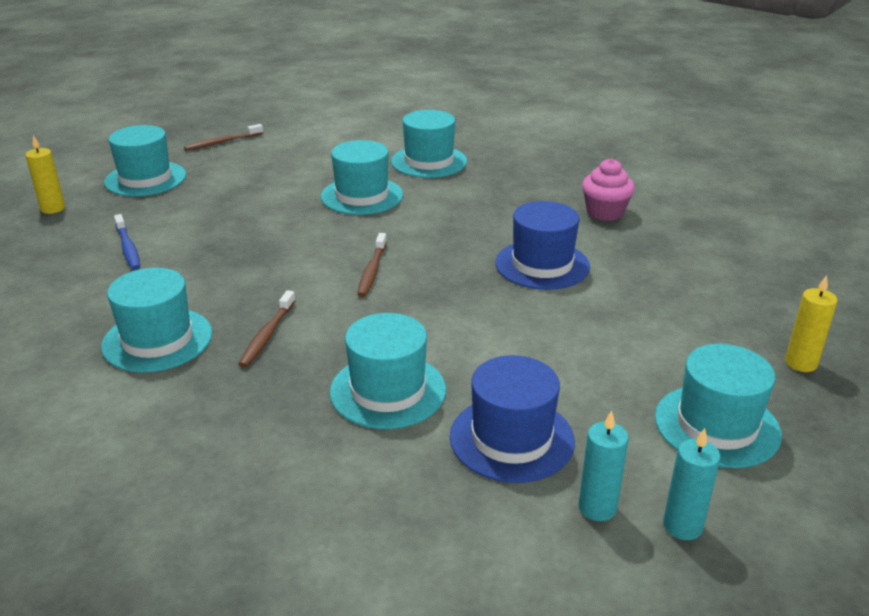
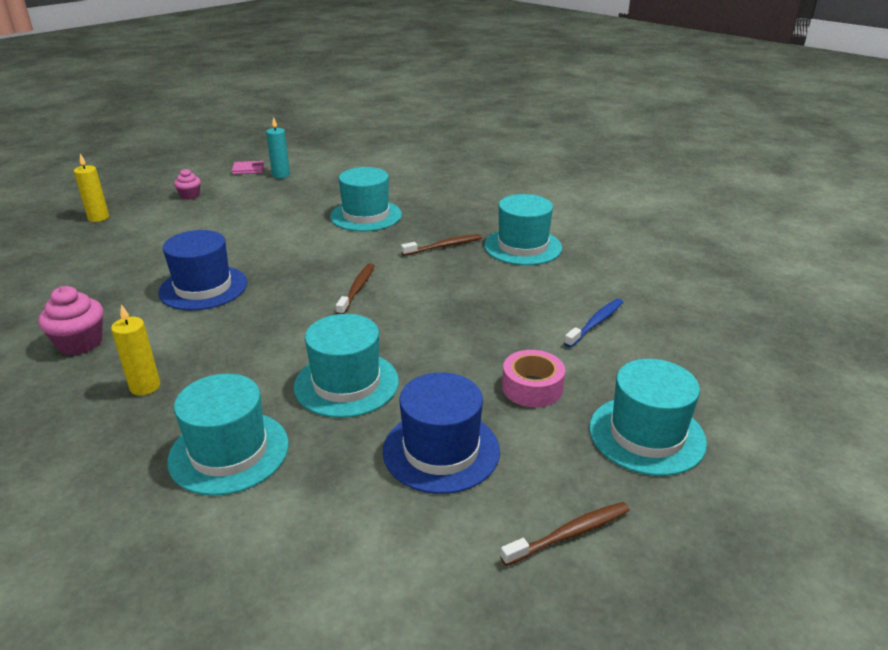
camera: 175 degrees left, 0 degrees up
(53, 208) = (726, 382): yellow candle -> yellow candle (145, 387)
(128, 248) = (595, 323): blue toothbrush -> blue toothbrush turned 60 degrees clockwise
(214, 199) = (532, 387): none -> pink tape
(267, 335) = (444, 246): brown toothbrush -> brown toothbrush turned 45 degrees clockwise
(511, 438) = (305, 195): blue hat -> blue hat (441, 450)
(682, 526) = (248, 170): turquoise candle -> pink wallet
(717, 425) = (190, 196): turquoise hat -> pink cupcake

